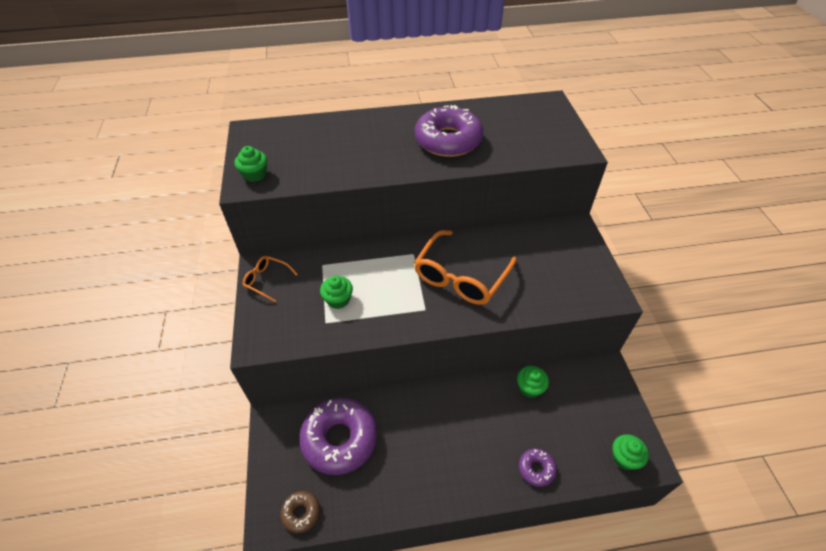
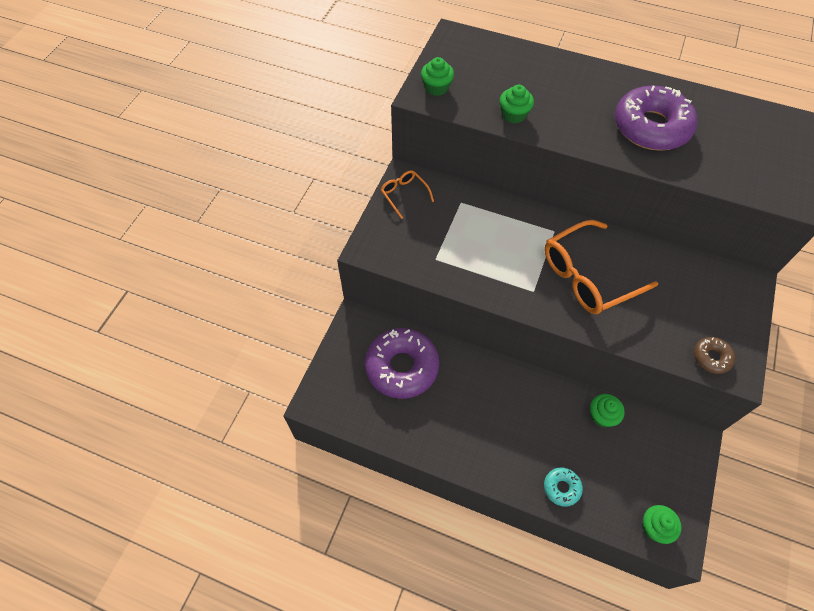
camera: 30 degrees right, 10 degrees up
(301, 513) = (342, 408): brown donut -> brown donut (711, 357)
(338, 299) = (458, 243): green cupcake -> green cupcake (514, 115)
(536, 469) = (561, 488): purple donut -> turquoise donut

